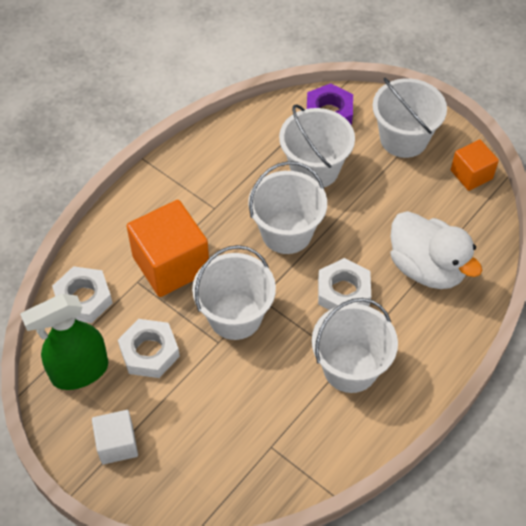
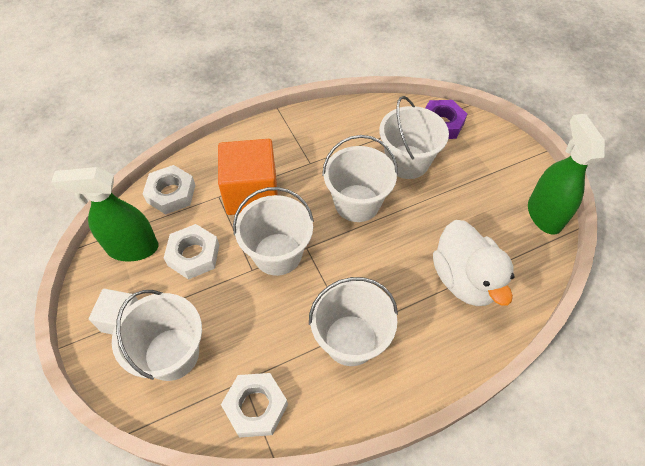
camera: 25 degrees right, 0 degrees up
(343, 292) = (379, 270): white nut -> white nut (256, 407)
(403, 139) = (495, 164): white bucket -> white bucket (172, 354)
(471, 174) = (544, 214): orange cube -> green spray bottle

